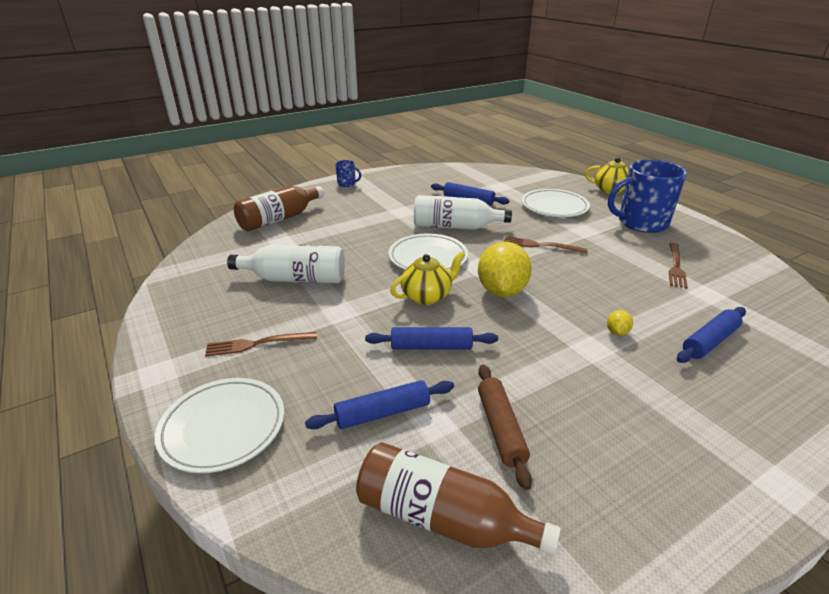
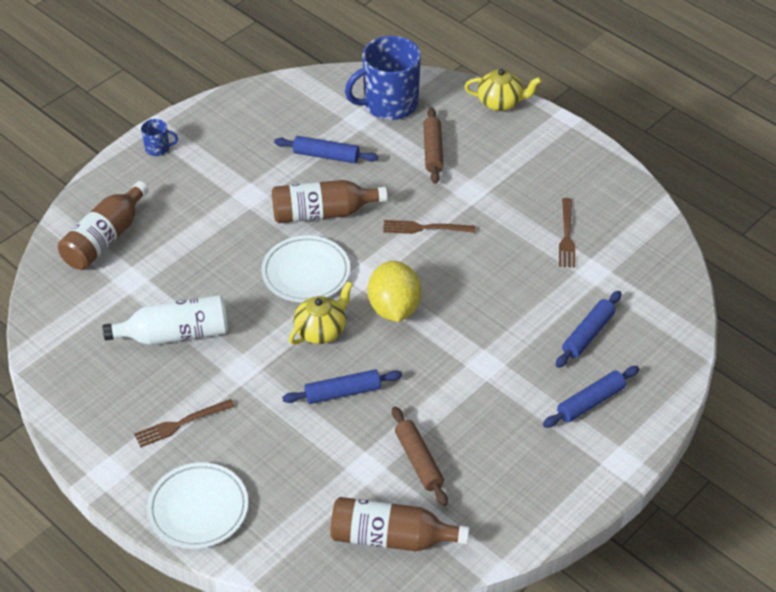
camera: 15 degrees left, 15 degrees up
(383, 413) = (322, 468): blue rolling pin -> blue rolling pin (590, 402)
(455, 227) = (323, 213): white bottle -> brown bottle
(554, 207) = (433, 151): white plate -> brown rolling pin
(617, 332) = (507, 340): yellow lemon -> none
(641, 223) = (534, 165): blue mug -> blue mug (389, 104)

